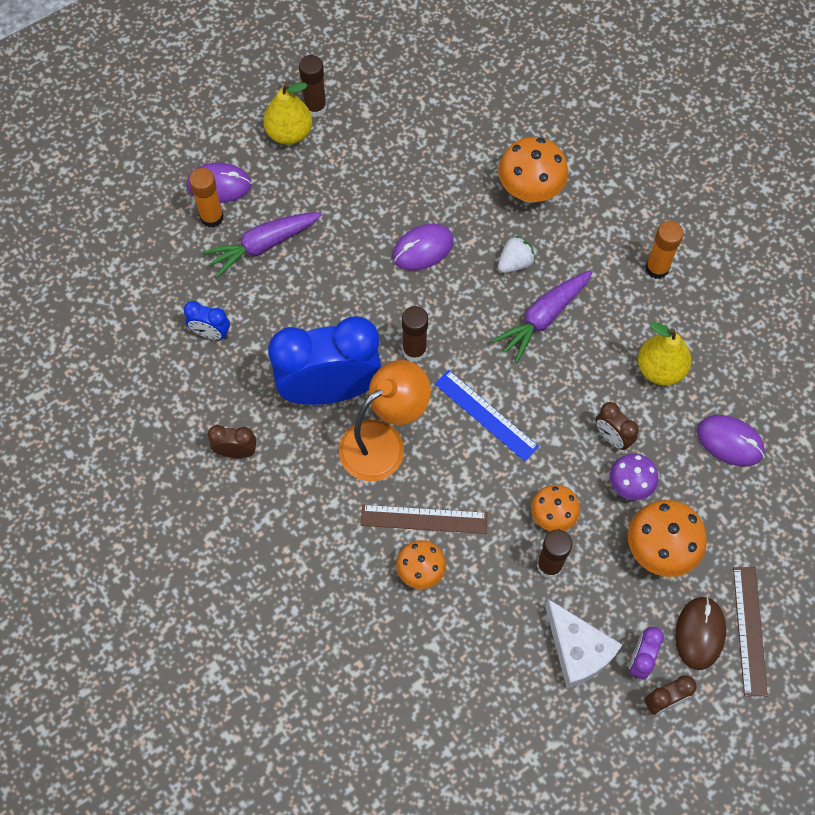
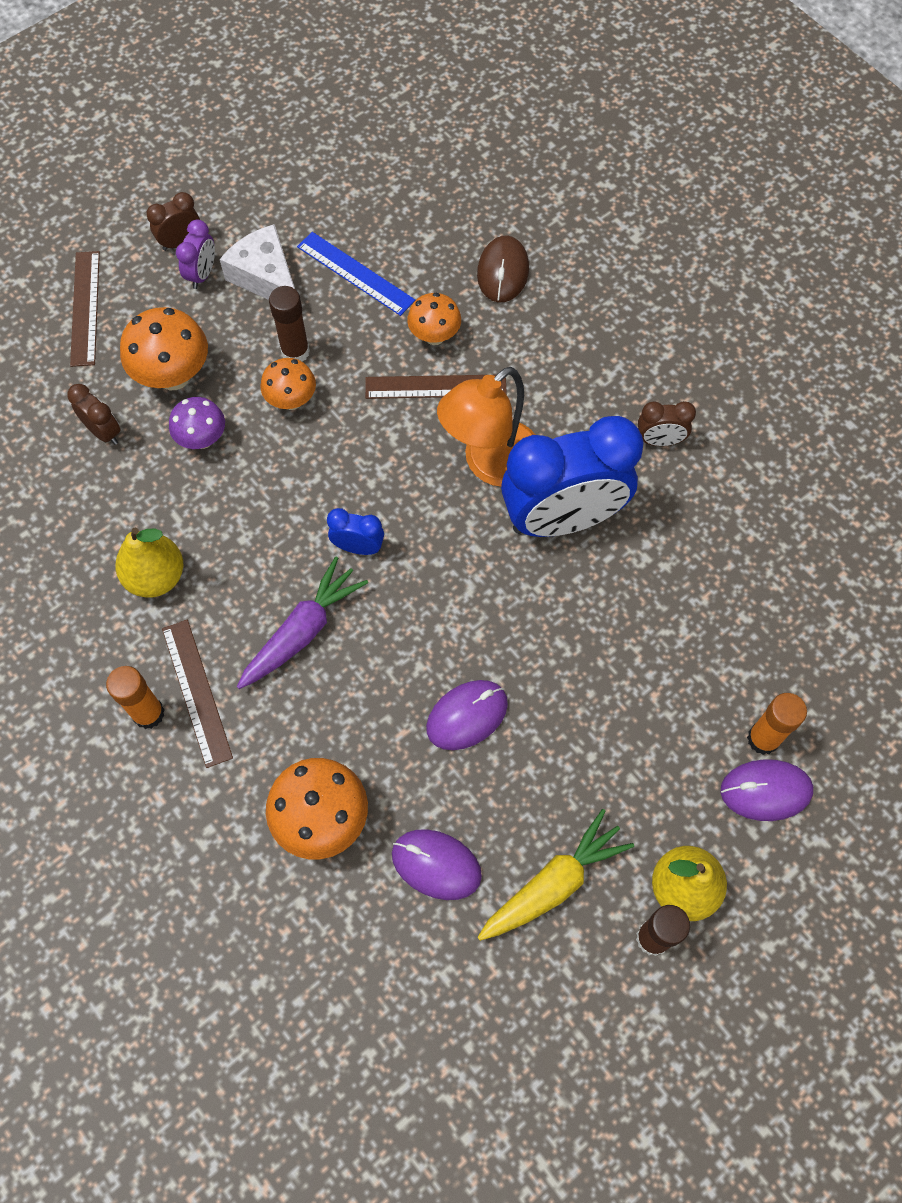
camera: 175 degrees right, 0 degrees up
(211, 333) = (723, 577): blue clock -> blue clock (358, 547)
(263, 245) = (684, 702): purple carrot -> none
(375, 142) = (554, 883): none -> yellow carrot
(414, 351) = (464, 575): brown glue stick -> none
(486, 415) = (371, 504): blue ruler -> blue ruler (355, 273)
(515, 263) = (341, 705): white strawberry -> none
(612, 437) = (220, 490): brown clock -> brown clock (104, 432)
(622, 280) = (196, 692): none -> brown ruler
(699, 633) = (138, 301): brown mouse -> brown mouse (503, 272)
(730, 441) = (80, 496): purple mouse -> purple mouse (436, 865)

